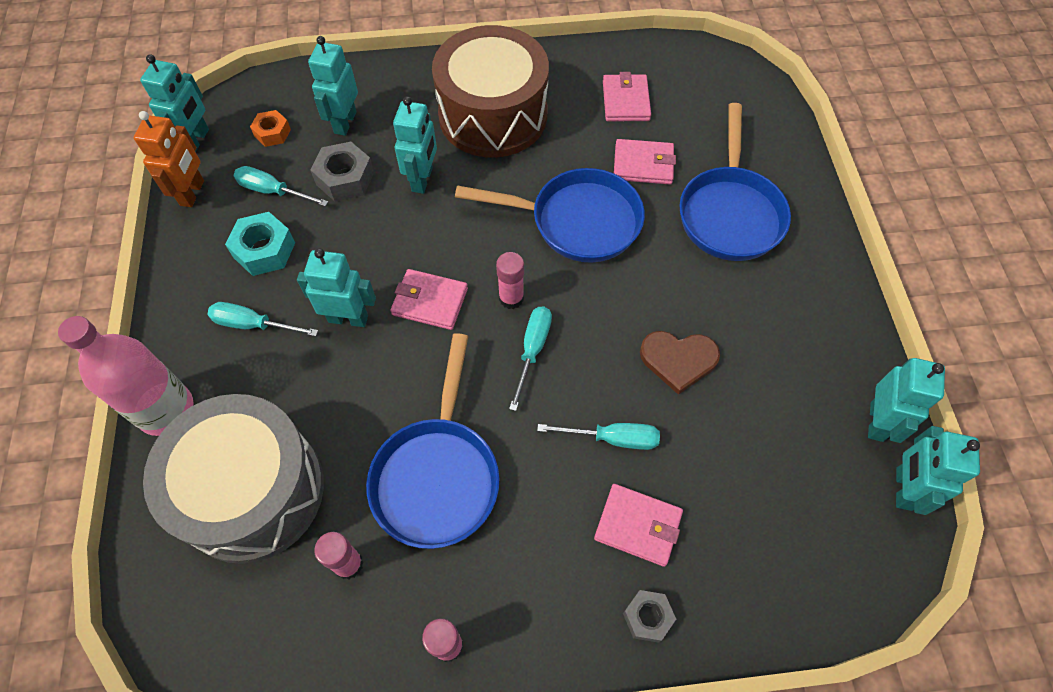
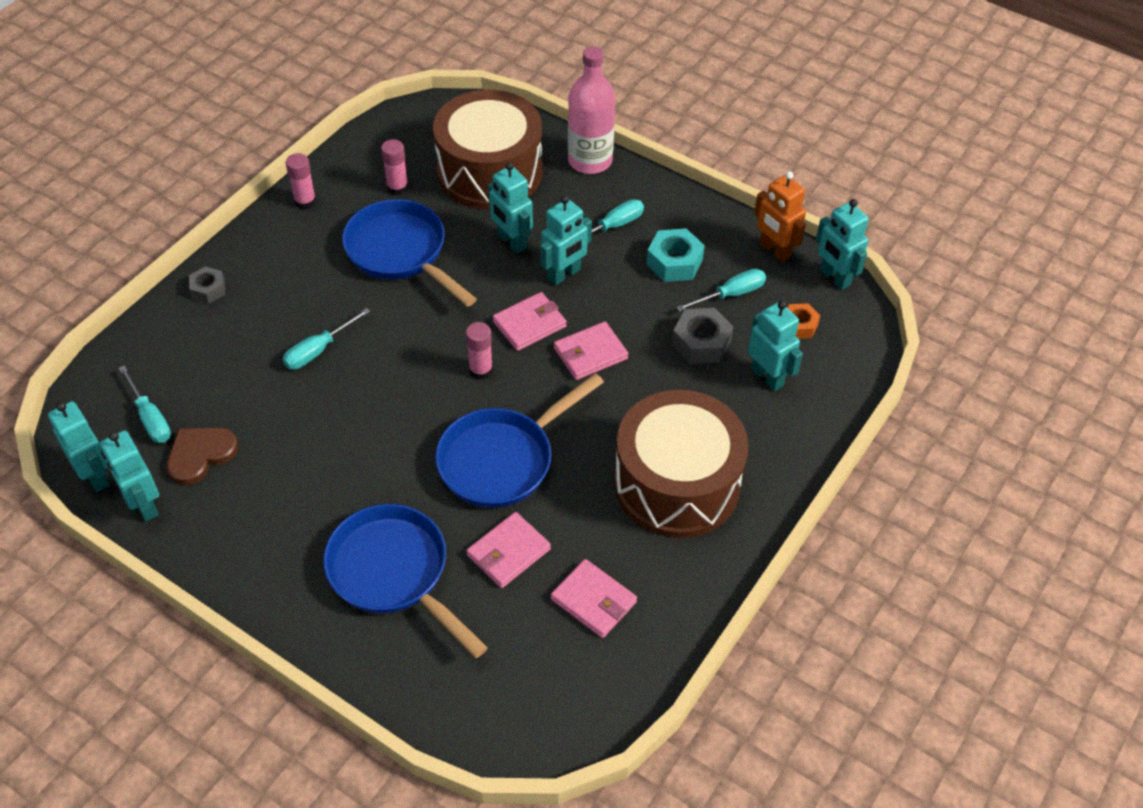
camera: 130 degrees right, 10 degrees down
(252, 491) = (489, 172): grey drum -> brown drum
(423, 179) = (650, 389): turquoise robot -> turquoise robot (511, 241)
(532, 350) = (427, 353): turquoise screwdriver -> turquoise screwdriver (150, 418)
(638, 525) = (256, 322): pink wallet -> pink wallet (590, 353)
(678, 360) = (323, 429): brown heart -> brown heart (200, 455)

